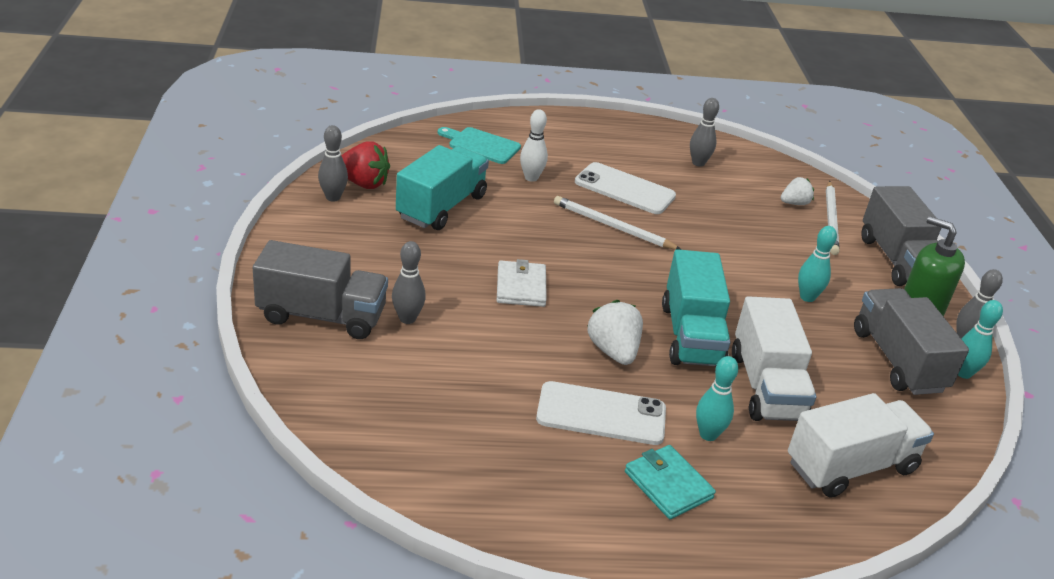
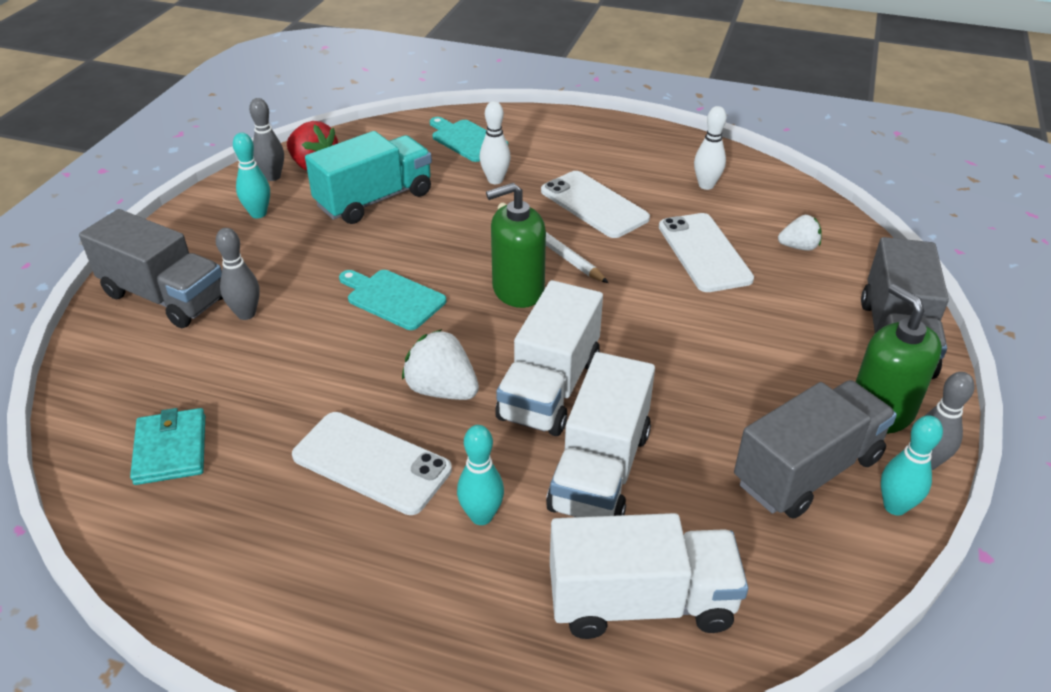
camera: 25 degrees right, 5 degrees up
(521, 287) = (393, 298): white wallet -> turquoise cutting board
(613, 351) = (442, 390): white strawberry -> white strawberry turned 60 degrees counterclockwise
(614, 265) = (518, 290): none -> green soap dispenser
(668, 485) = (385, 569): turquoise wallet -> turquoise wallet (171, 449)
(691, 335) = (550, 388): turquoise truck -> white truck
(698, 163) = (706, 185): grey bowling pin -> white bowling pin
(732, 217) = (704, 252): none -> white phone
(807, 297) = (735, 365): turquoise bowling pin -> turquoise bowling pin (258, 214)
(831, 220) = (835, 273): white pencil -> none
(897, 360) = (807, 470): grey truck -> grey truck turned 45 degrees clockwise

